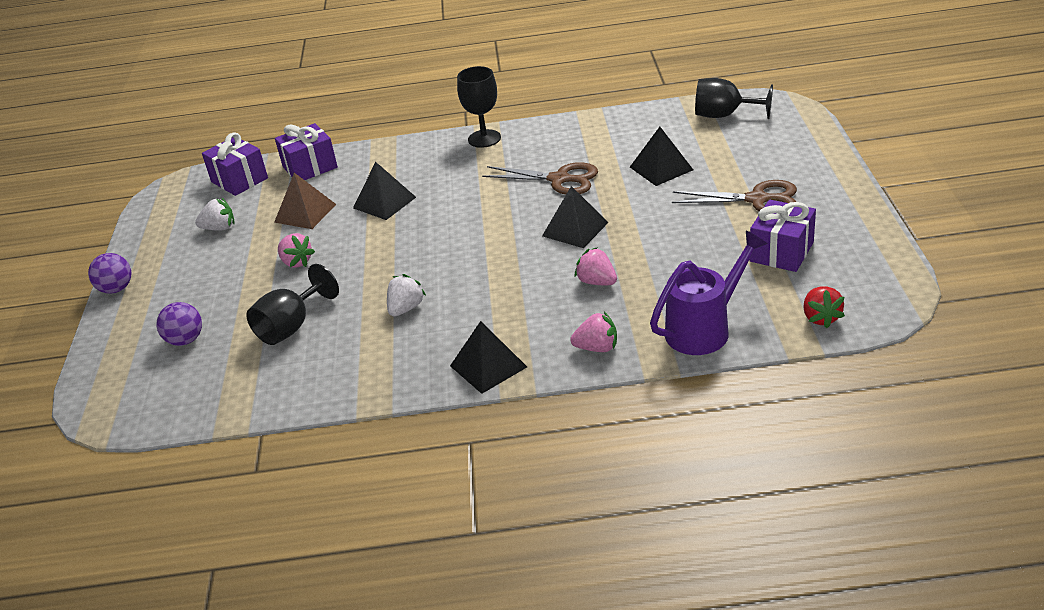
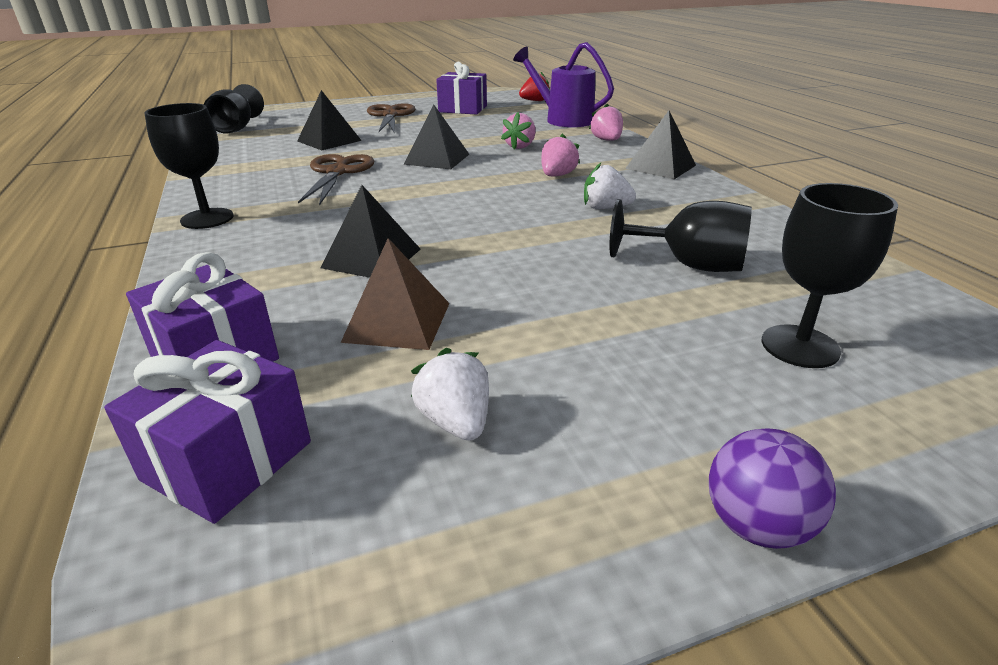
camera: 110 degrees left, 5 degrees down
(185, 340) = (800, 346): purple ball -> black goblet
(296, 262) = (546, 295): pink strawberry -> pink strawberry (557, 175)

